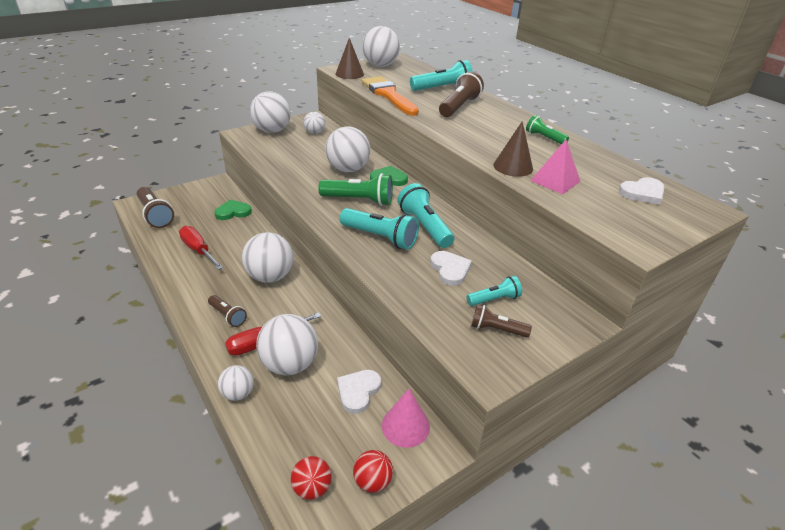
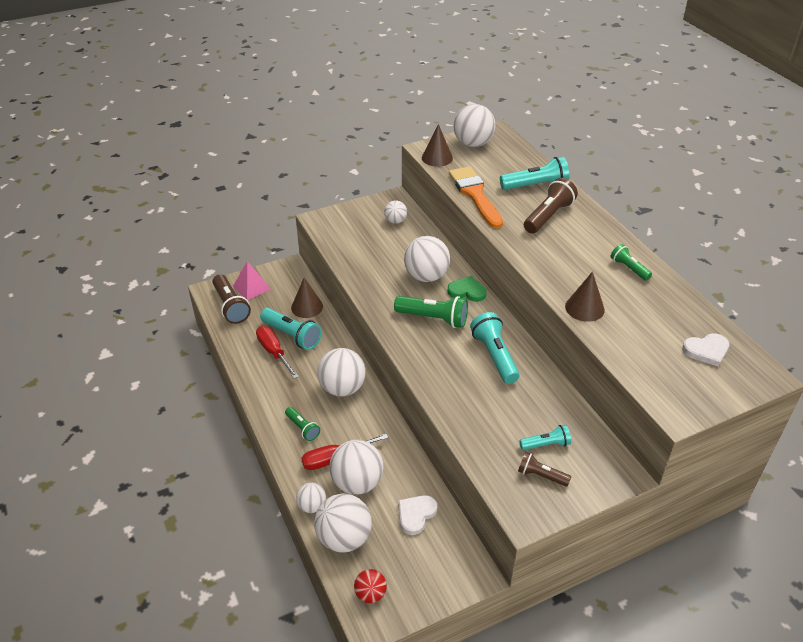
camera: 10 degrees right, 5 degrees up
(228, 316) = (302, 428): brown flashlight -> green flashlight
(233, 212) = (307, 307): green heart -> brown cone
(272, 131) = (351, 217): white ball -> white ball (344, 538)
(372, 481) = (420, 594): red ball -> none
(380, 237) = (449, 366): turquoise flashlight -> turquoise flashlight (292, 335)
(405, 426) = (454, 550): pink cone -> none
(450, 269) = (510, 408): white heart -> none
(555, 181) = (622, 329): pink pyramid -> pink pyramid (251, 287)

